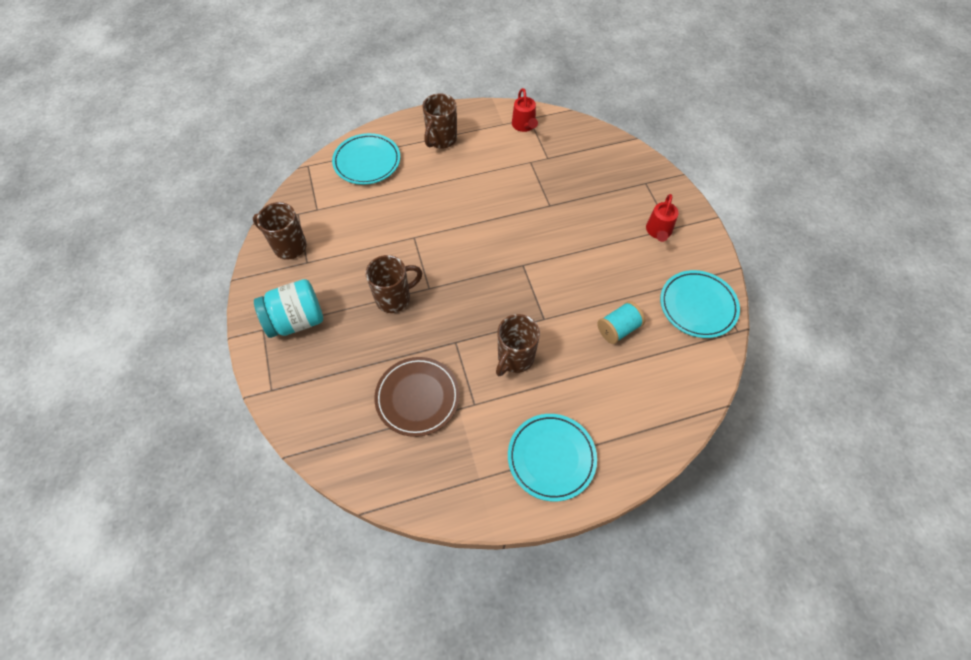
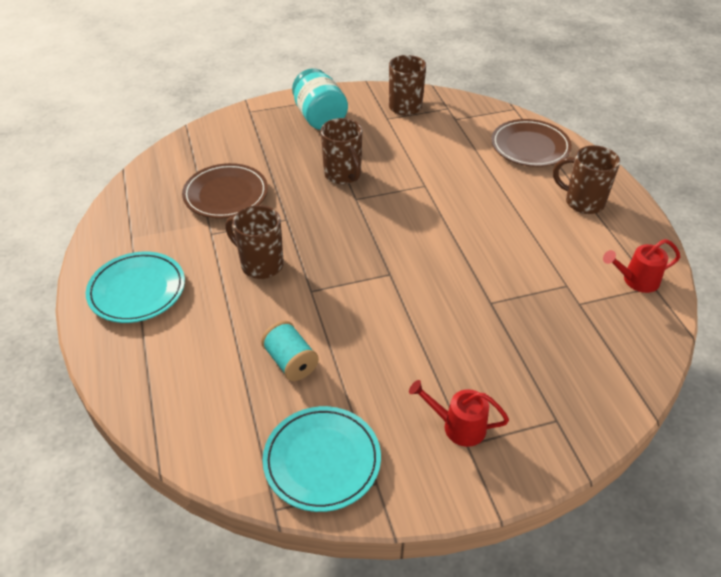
camera: 90 degrees right, 15 degrees down
(367, 162) = (530, 147): turquoise plate -> brown plate

